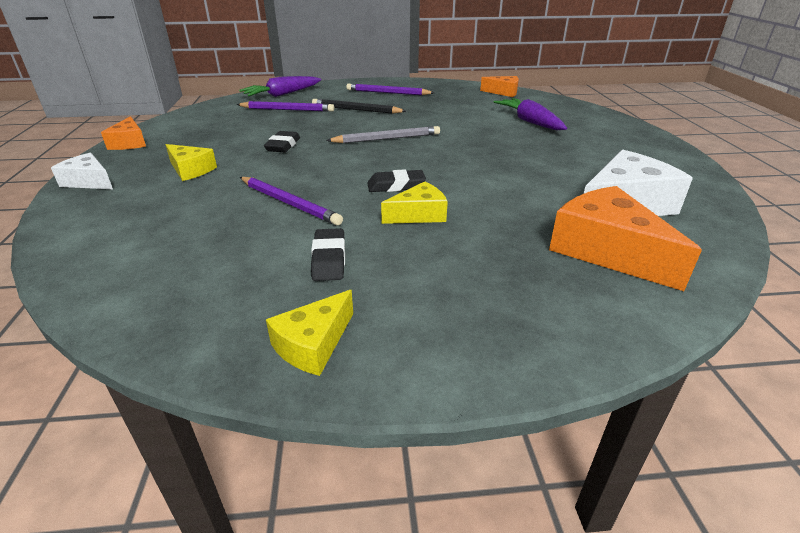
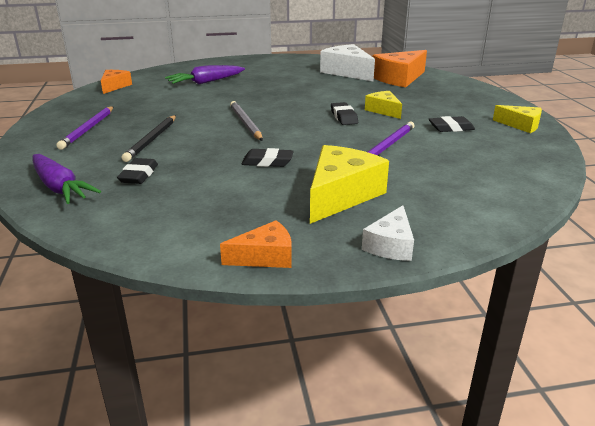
camera: 95 degrees left, 5 degrees down
(190, 170) = (341, 195): yellow cheese -> yellow cheese, size x1.73
(287, 110) = (139, 175): purple pencil -> black eraser

